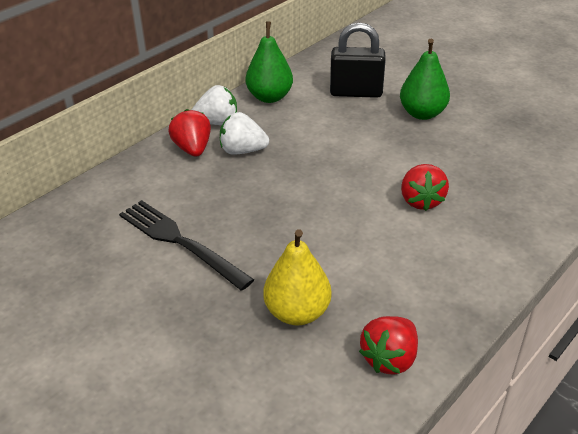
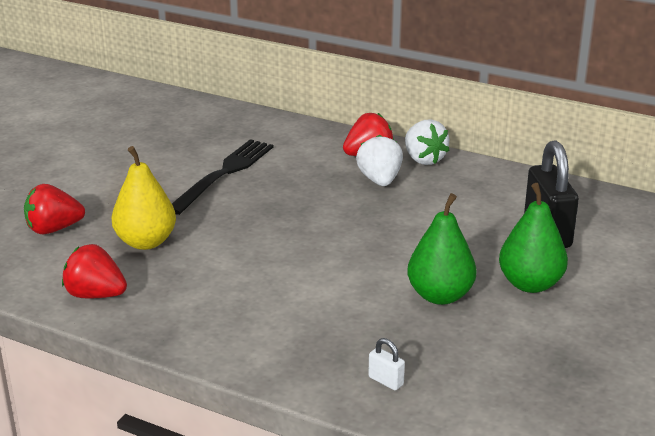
camera: 75 degrees right, 10 degrees down
(269, 97) = (495, 180): green pear -> green pear (440, 296)
(421, 201) = (341, 296): red strawberry -> red strawberry (54, 229)
(536, 197) = (385, 381): none -> white padlock

